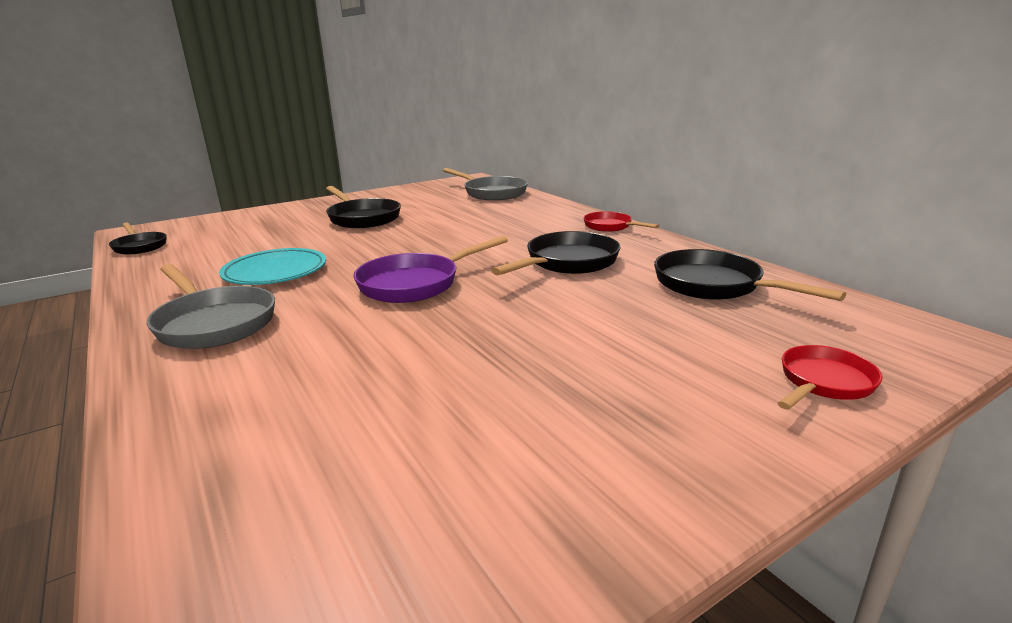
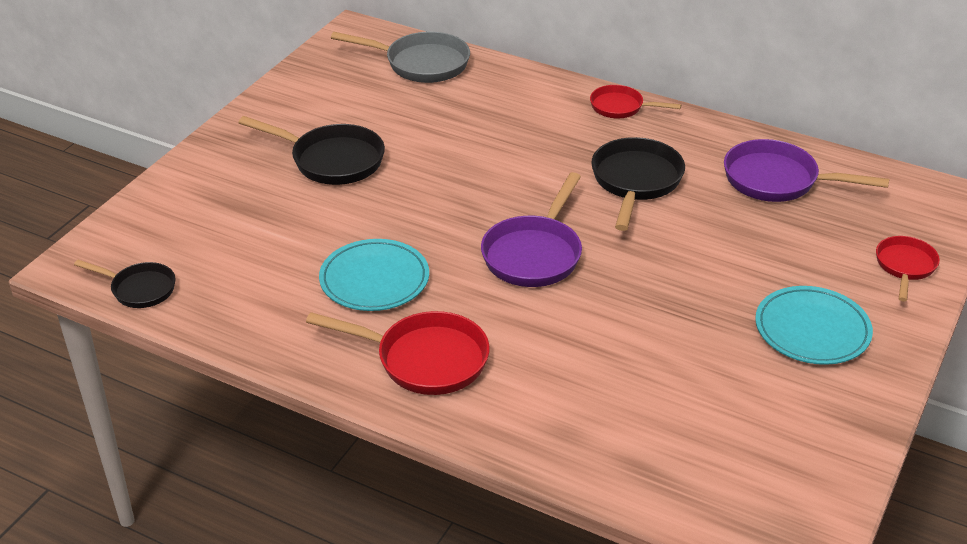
camera: 30 degrees left, 15 degrees up
(213, 323) = (424, 359): grey pan -> red pan
(626, 409) = (812, 330): none -> turquoise plate
(714, 285) = (778, 180): black pan -> purple pan

